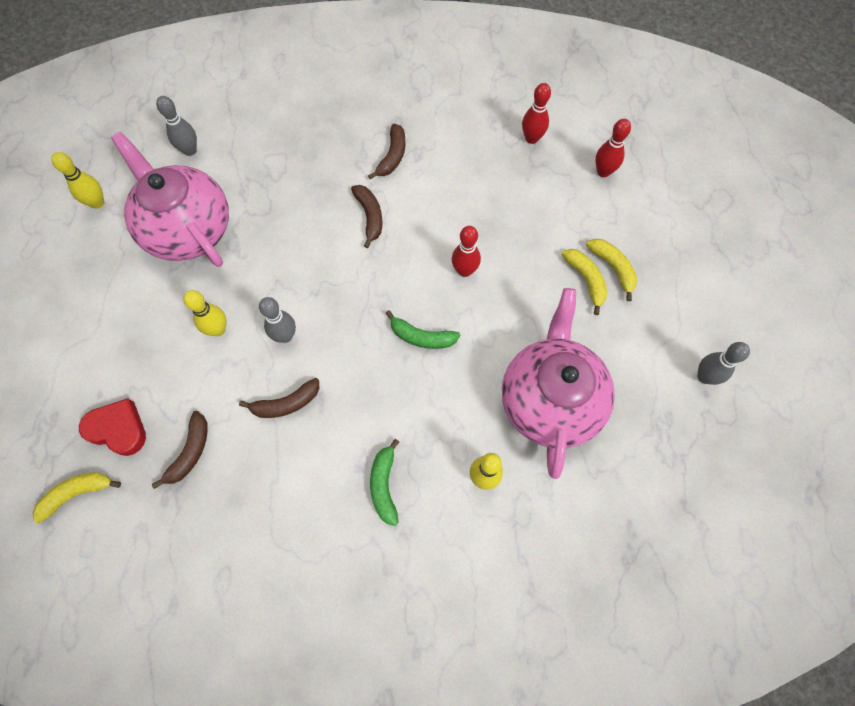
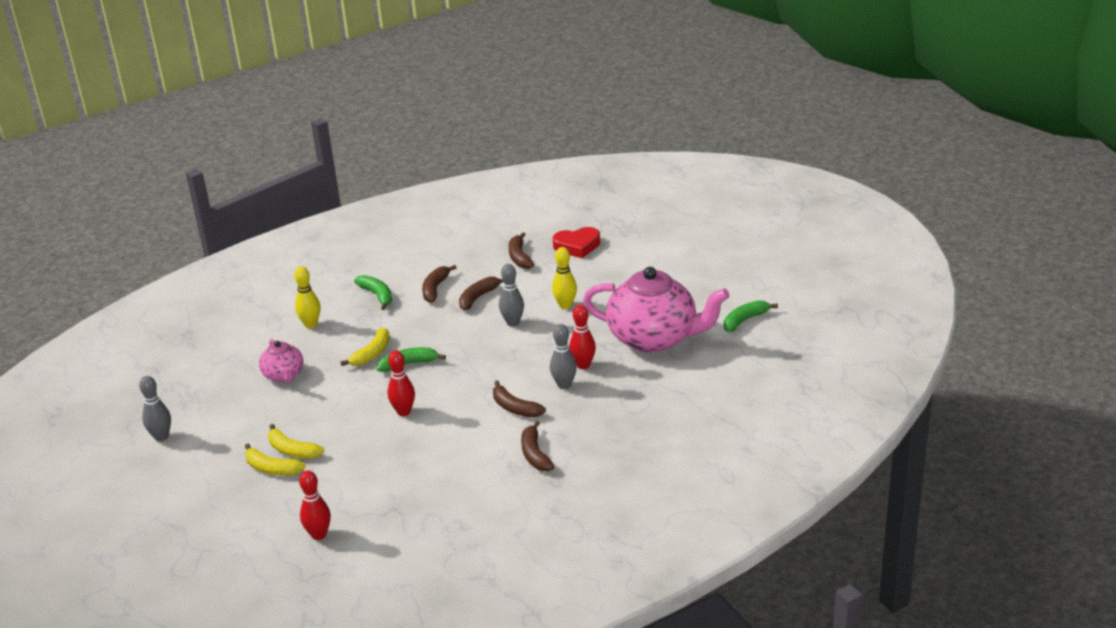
camera: 150 degrees right, 35 degrees down
(77, 494) = (569, 219): yellow banana -> yellow banana (372, 353)
(97, 202) = (744, 320): yellow bowling pin -> green banana
(190, 150) = (717, 378): grey bowling pin -> grey bowling pin (564, 385)
(317, 453) = (435, 289): none -> brown banana
(531, 138) = (410, 529): red bowling pin -> red bowling pin (583, 365)
(550, 399) = (284, 375): pink teapot -> pink teapot, size x0.49

